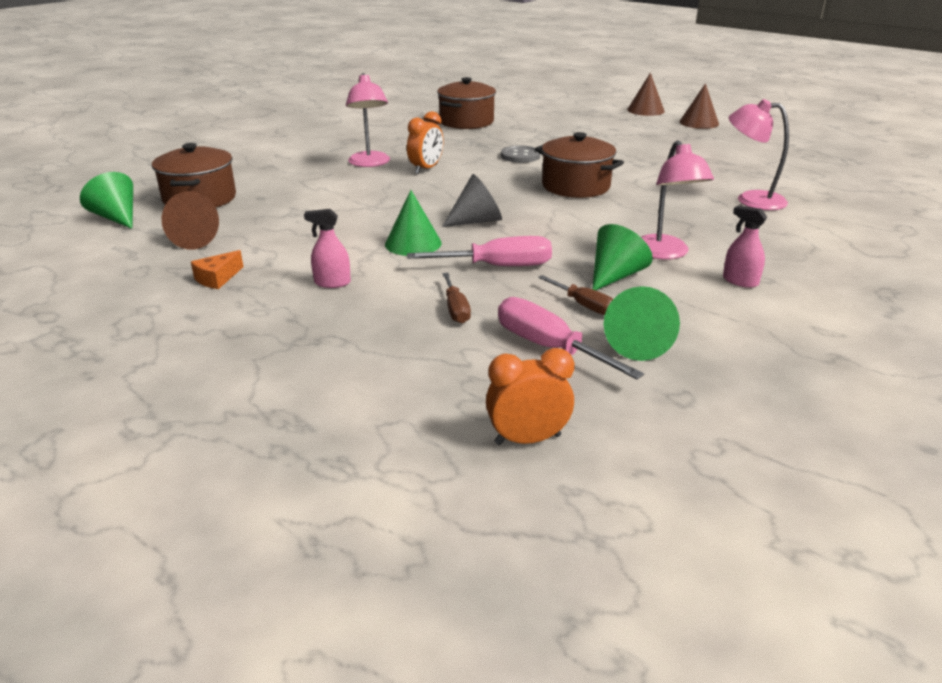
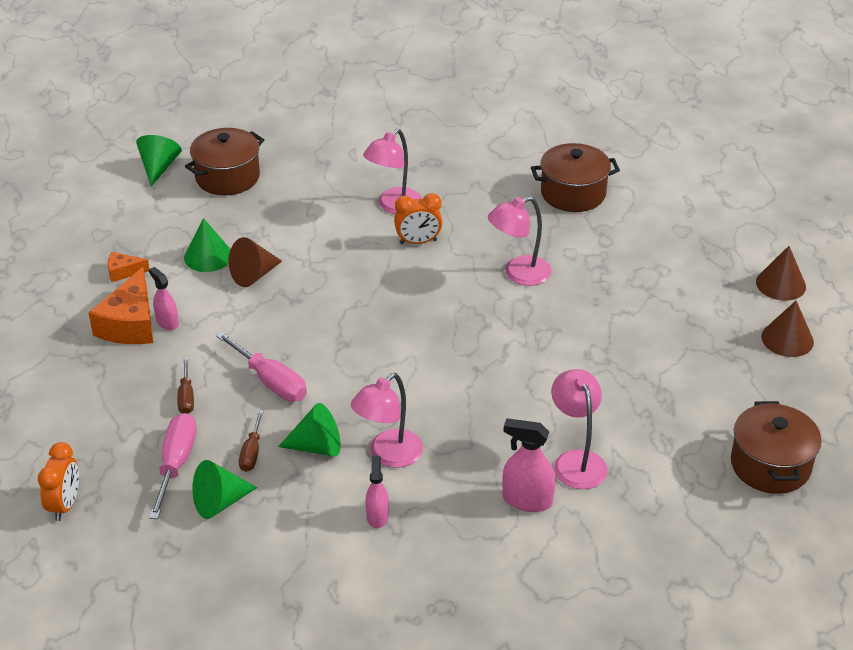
camera: 50 degrees right, 10 degrees up
(198, 239) = (166, 224): brown cone -> brown cone (254, 275)
(298, 300) = (130, 324): none -> orange cheese
(413, 243) = (265, 321): green cone -> green cone (208, 256)
(456, 309) = (186, 397): brown screwdriver -> brown screwdriver turned 45 degrees counterclockwise
(477, 221) = (340, 328): grey cone -> none
(520, 156) = (518, 274): grey button -> pink lamp
(527, 439) = (65, 505): orange clock -> orange clock turned 60 degrees clockwise
(576, 186) = (481, 343): brown pot -> brown pot (770, 465)
(779, 226) = (527, 500): none -> pink spray bottle

